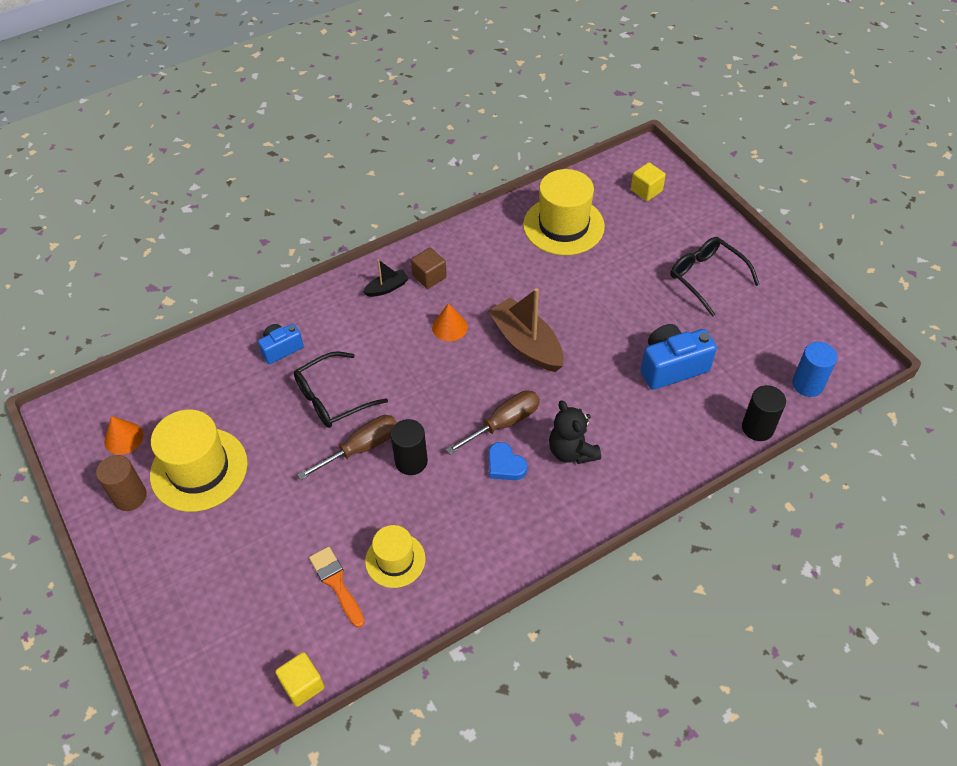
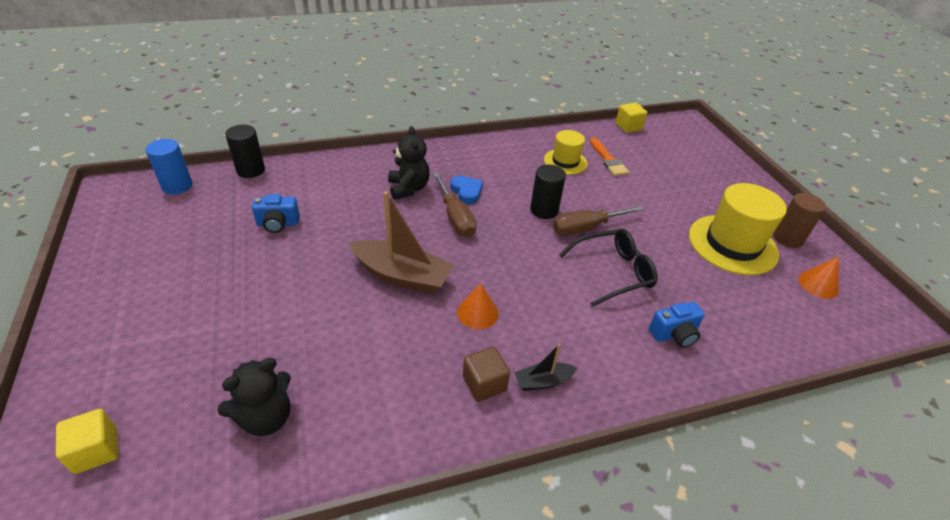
camera: 170 degrees left, 10 degrees down
(504, 423) = (455, 218): brown screwdriver -> brown screwdriver turned 90 degrees counterclockwise
(526, 343) = (402, 276): brown boat -> brown boat turned 45 degrees counterclockwise
(563, 226) = (266, 417): yellow hat -> black teddy bear
(671, 367) = (278, 224): blue camera -> blue camera, size x0.61
(706, 278) = (157, 296): black glasses -> none

